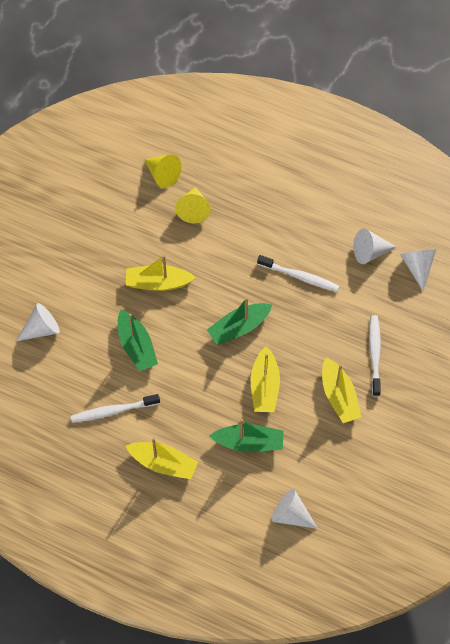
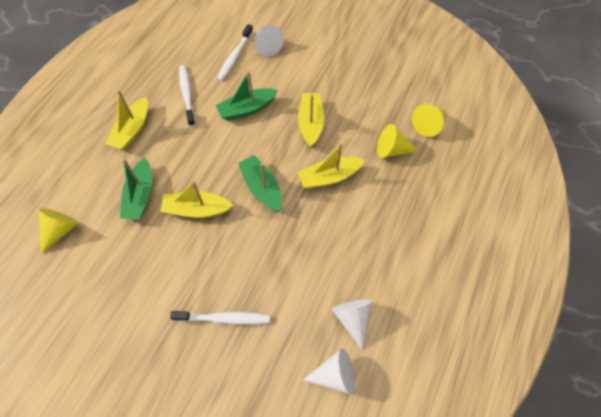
camera: 90 degrees right, 0 degrees up
(291, 515) = (60, 230): white cone -> yellow cone
(300, 277) = (319, 244): white toothbrush -> white toothbrush (234, 57)
(339, 396) = (178, 279): yellow boat -> yellow boat (329, 177)

